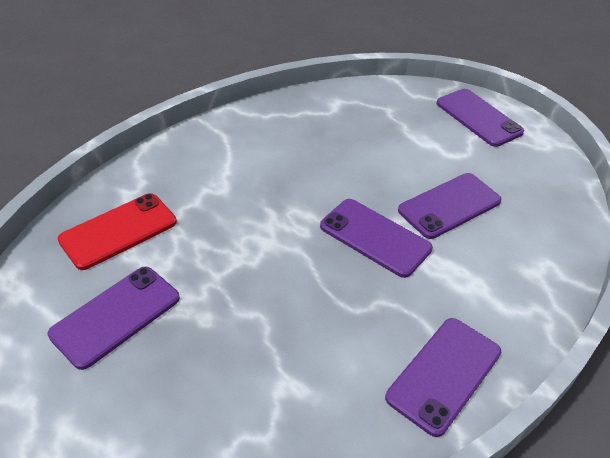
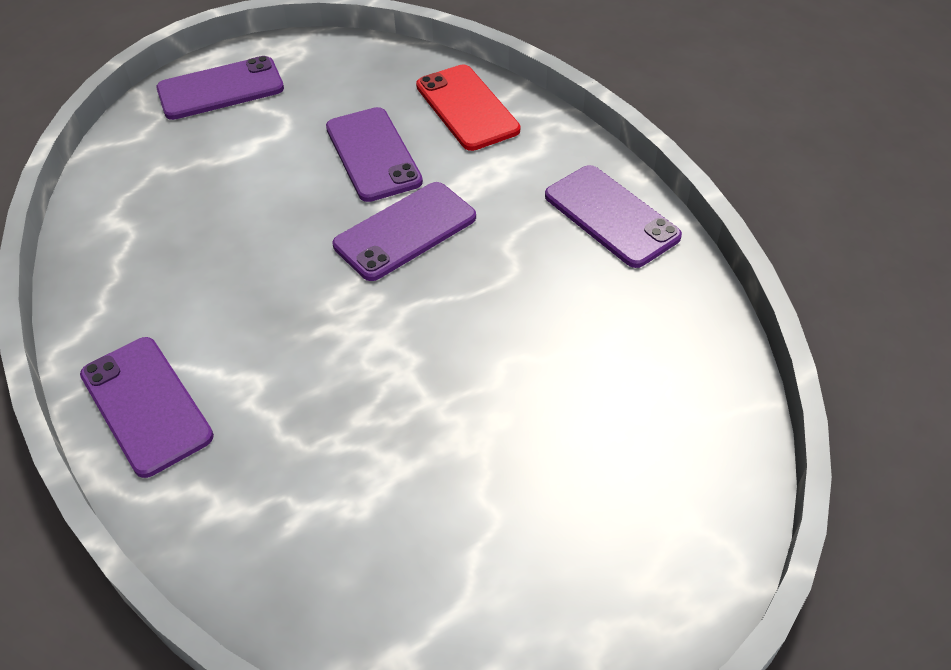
camera: 75 degrees left, 5 degrees up
(116, 316) = (473, 523): purple phone -> purple phone (146, 405)
(118, 231) = (303, 522): red phone -> red phone (467, 108)

